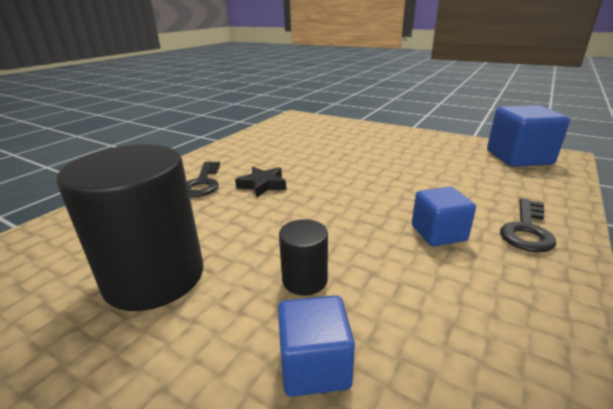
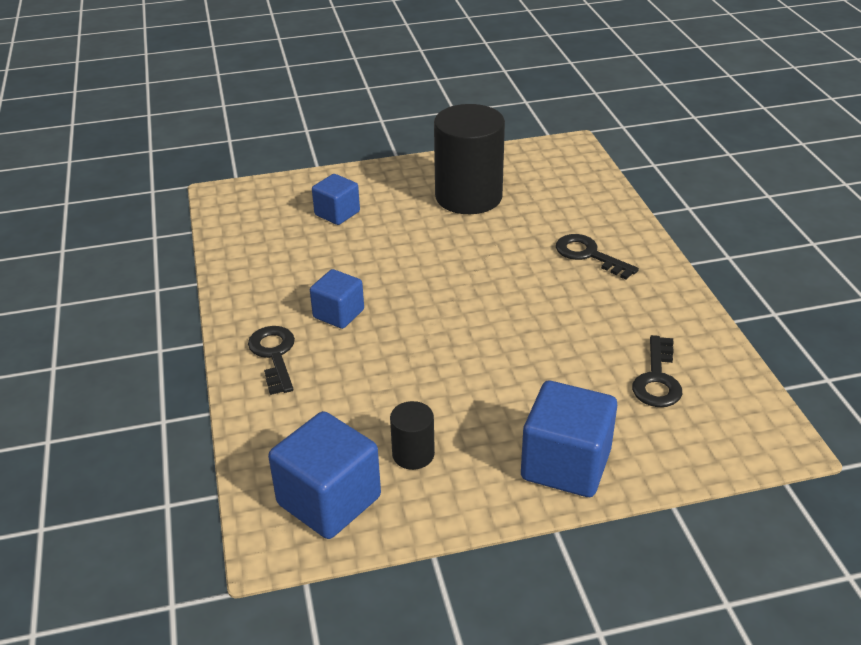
camera: 135 degrees right, 10 degrees up
(263, 185) = (537, 282): black star -> none
(296, 136) = (657, 379): none -> black key
(305, 280) = (388, 238): black cylinder -> black cylinder (413, 454)
(382, 133) = (566, 464): none -> blue cube

